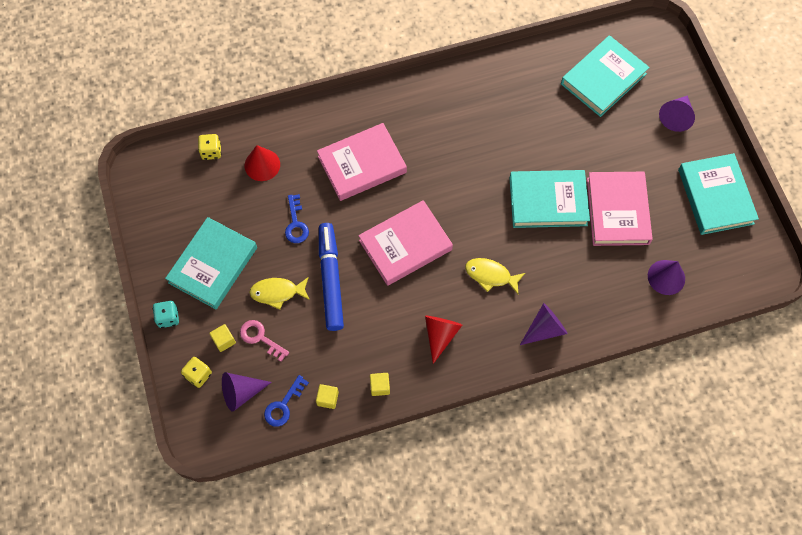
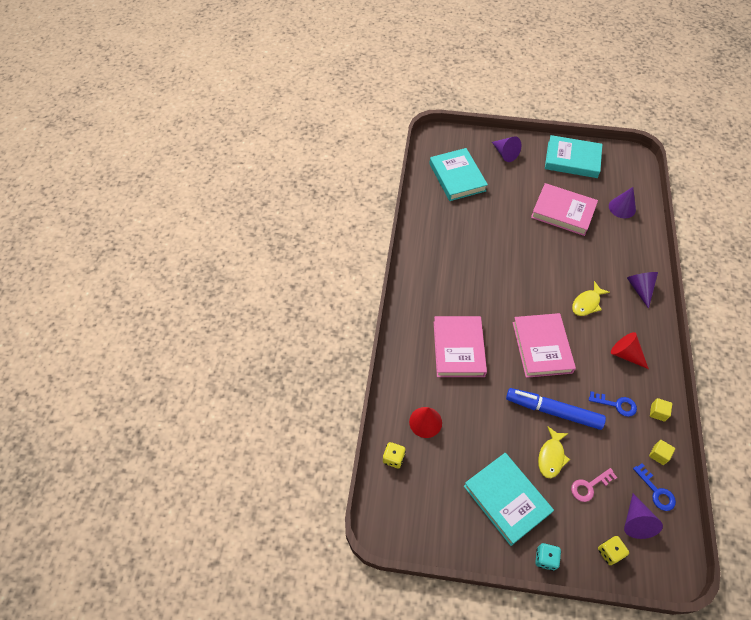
camera: 65 degrees left, 10 degrees down
(224, 340) = (583, 517): yellow cube -> none
(296, 223) = (492, 417): blue key -> blue key (616, 404)
(548, 201) = (540, 246): turquoise book -> none

